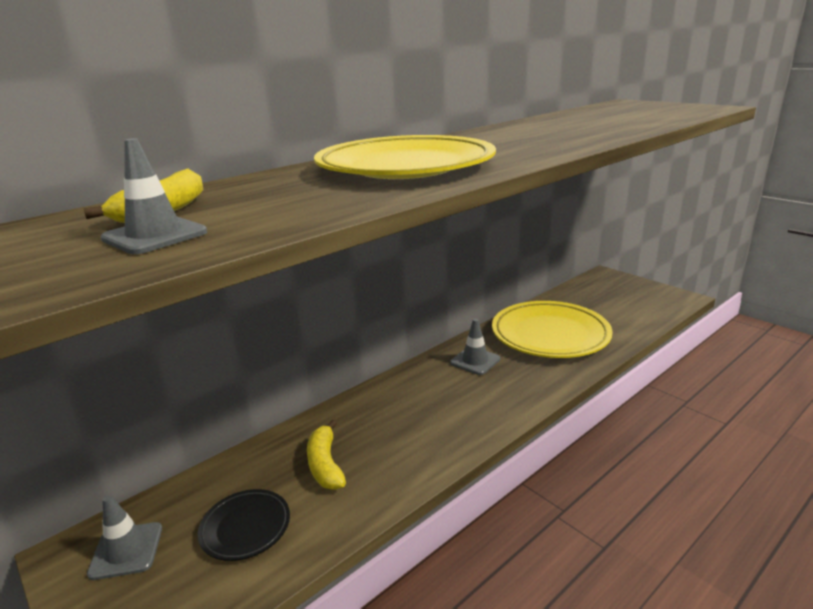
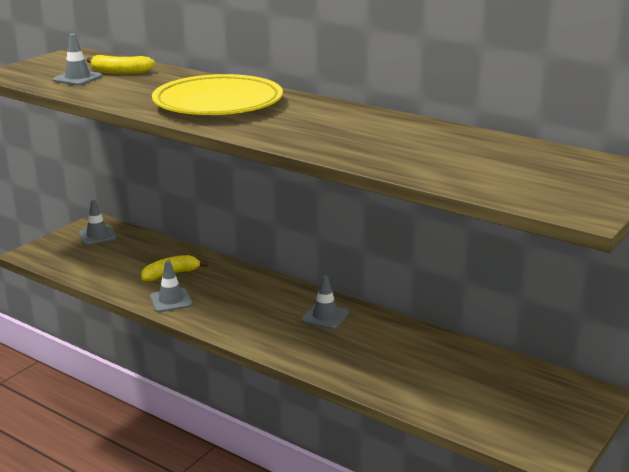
camera: 75 degrees right, 0 degrees up
(245, 528) = (114, 262): black plate -> none
(401, 467) = (171, 300): none -> grey traffic cone
(550, 335) = (395, 355): yellow plate -> none

